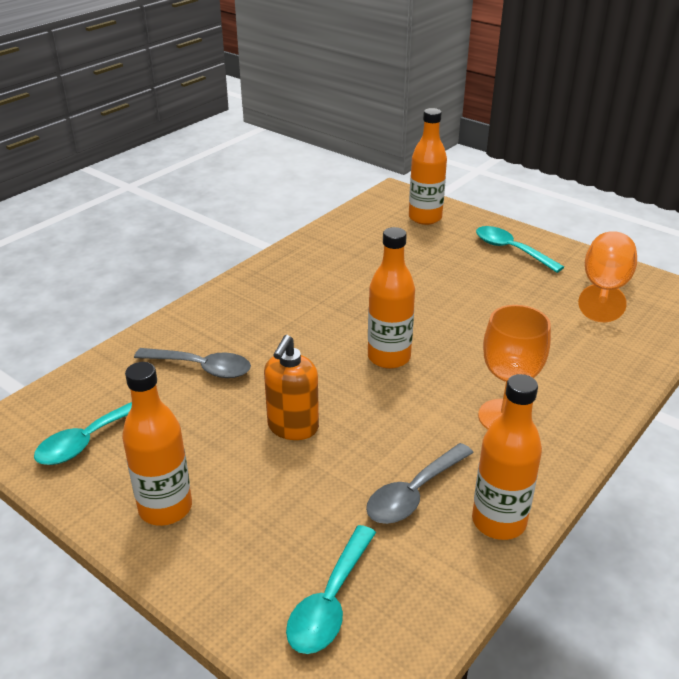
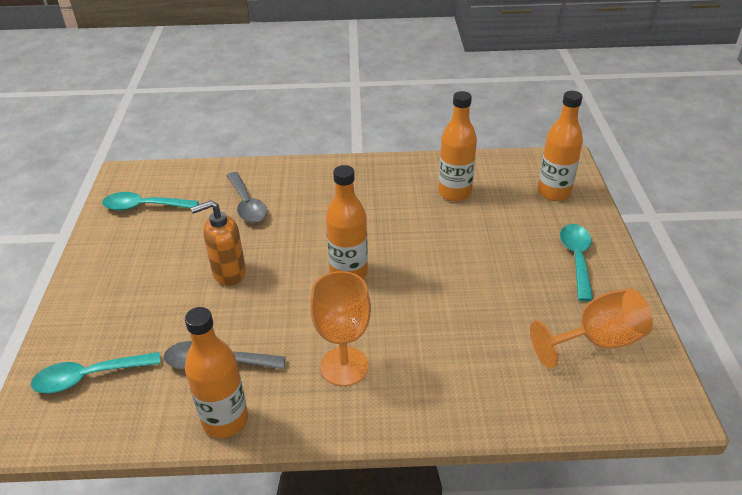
camera: 50 degrees right, 5 degrees up
(165, 508) = (113, 267): orange bottle -> orange bottle (454, 193)

